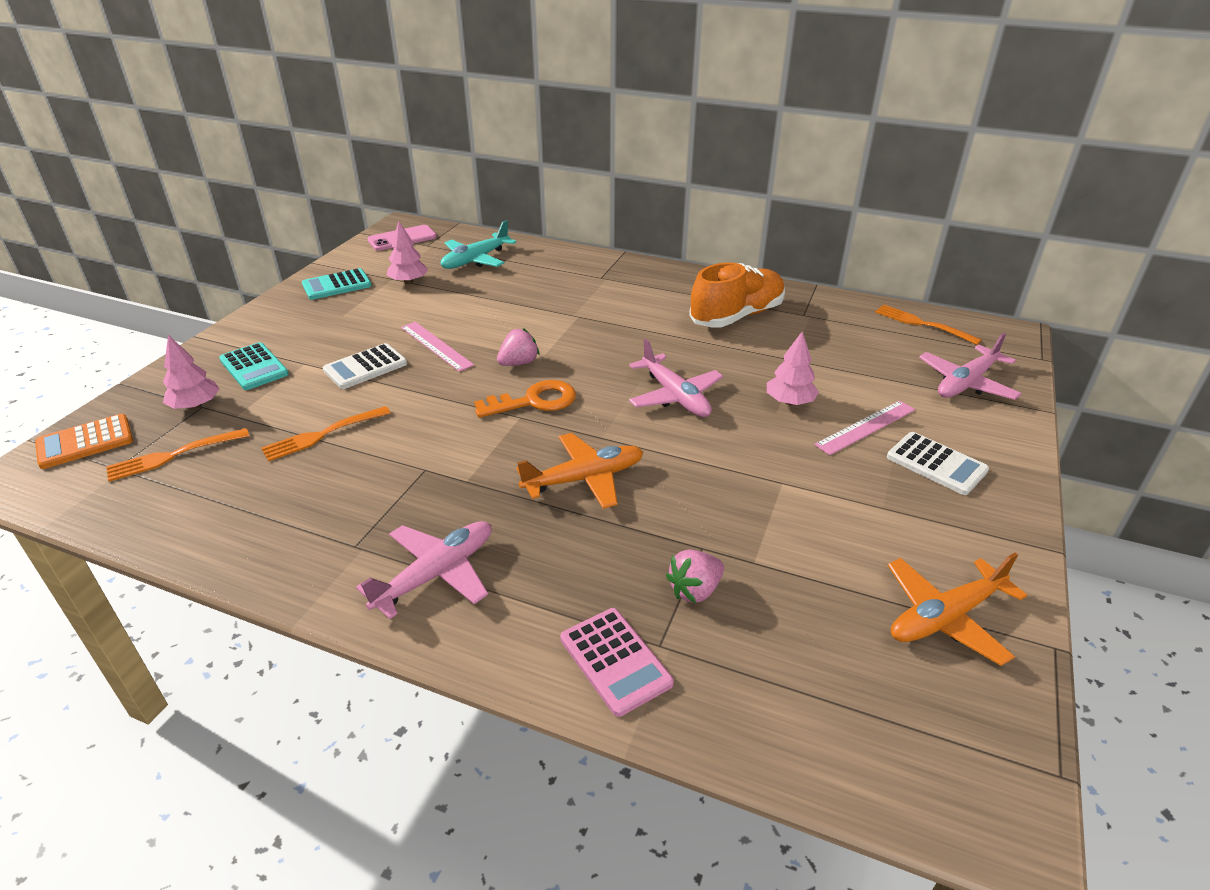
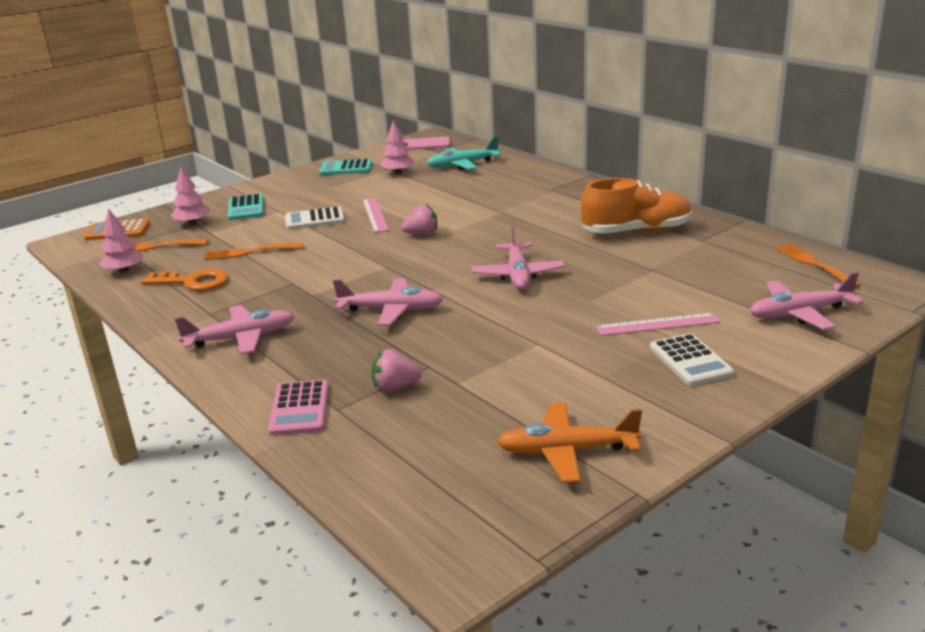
camera: 30 degrees right, 10 degrees down
(534, 401) = (407, 259): orange key -> orange key (193, 282)
(584, 479) = (391, 310): orange plane -> pink plane
(790, 402) = (610, 296): pink tree -> pink tree (124, 270)

